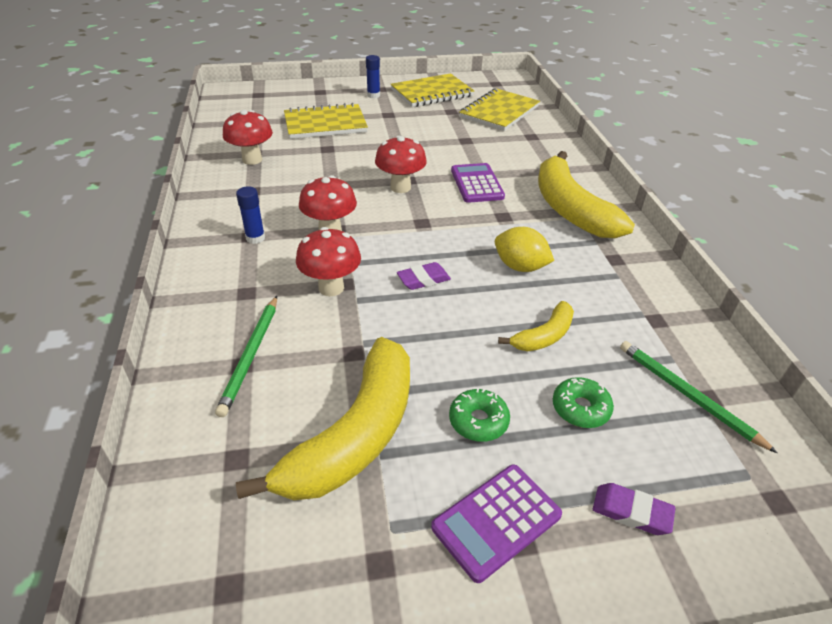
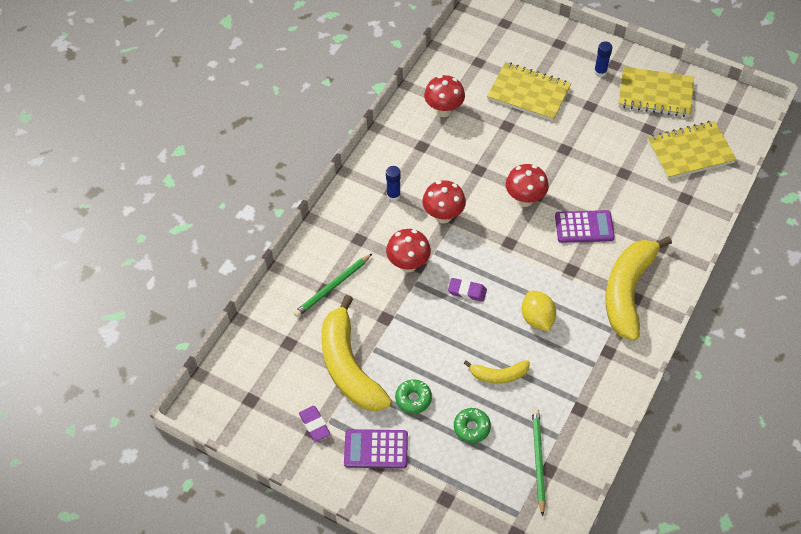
camera: 40 degrees right, 15 degrees up
(355, 434) = (349, 366): yellow banana -> yellow banana turned 90 degrees clockwise
(477, 184) = (584, 227): purple calculator -> purple calculator turned 60 degrees clockwise
(631, 512) = (439, 488): purple eraser -> purple eraser (314, 425)

